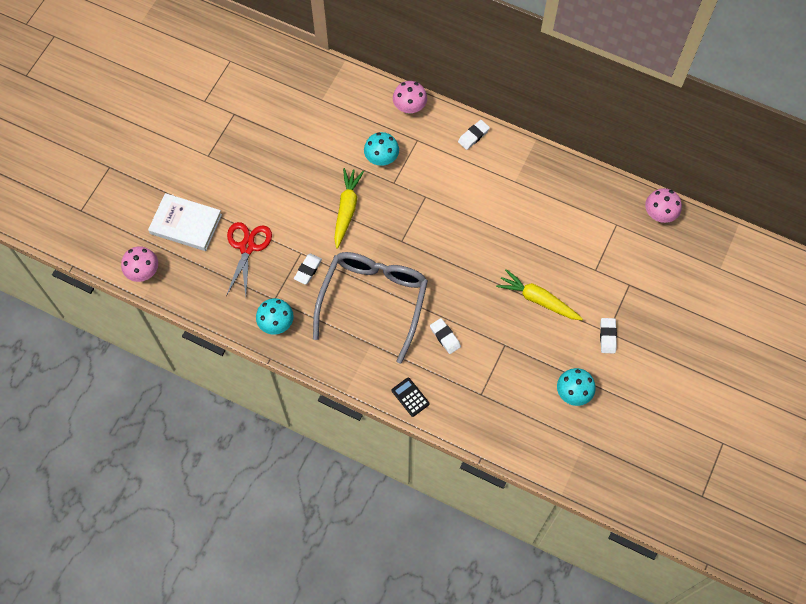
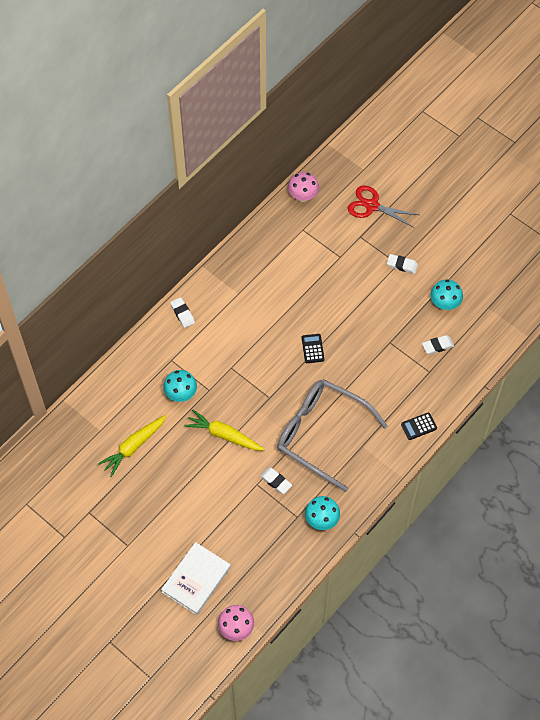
camera: 75 degrees left, 5 degrees down
(247, 247) = (237, 529): red scissors -> red scissors (371, 206)
(409, 107) = (135, 358): pink mushroom -> none
(445, 337) = (371, 386): white eraser -> white eraser (437, 346)
(472, 269) = (312, 348): none -> black calculator
(538, 300) = (355, 306): yellow carrot -> yellow carrot (134, 446)

